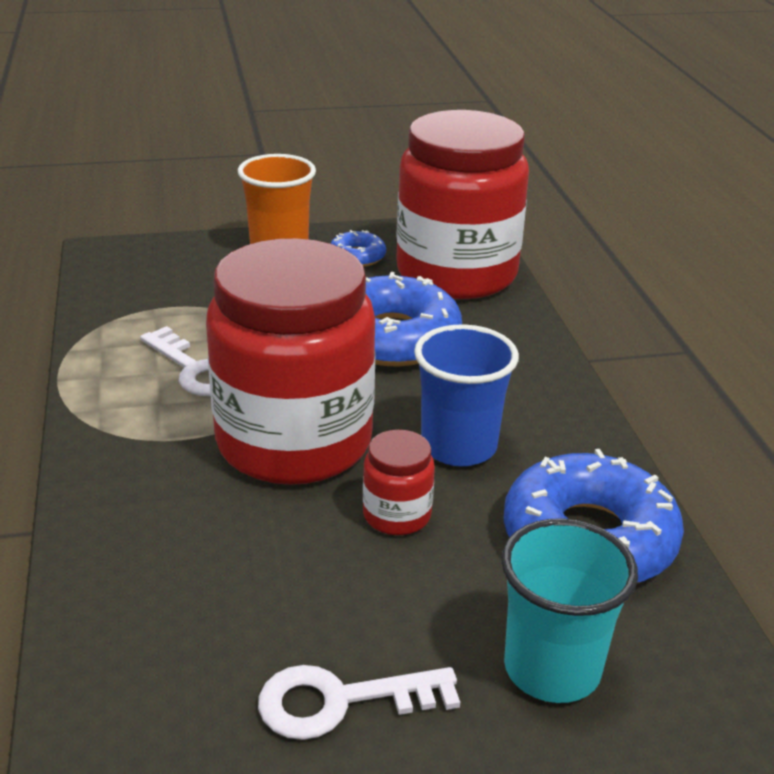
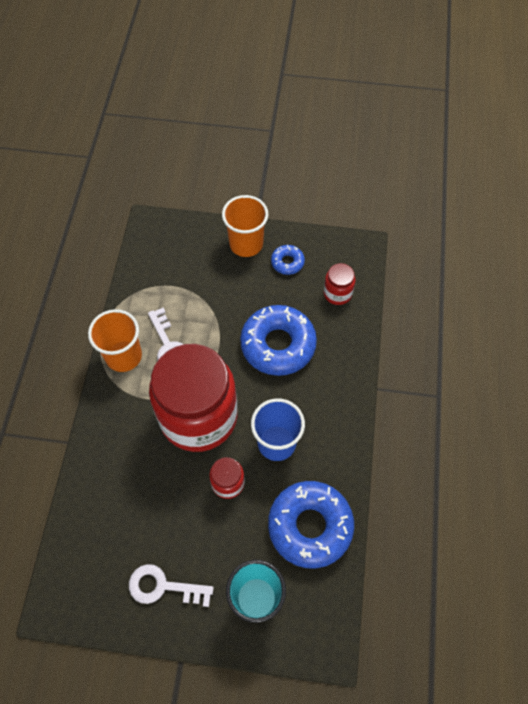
camera: 20 degrees right, 30 degrees up
(113, 396) = (123, 356): none -> orange cup
(456, 274) = (337, 293): red jar -> red jar, size x0.41

